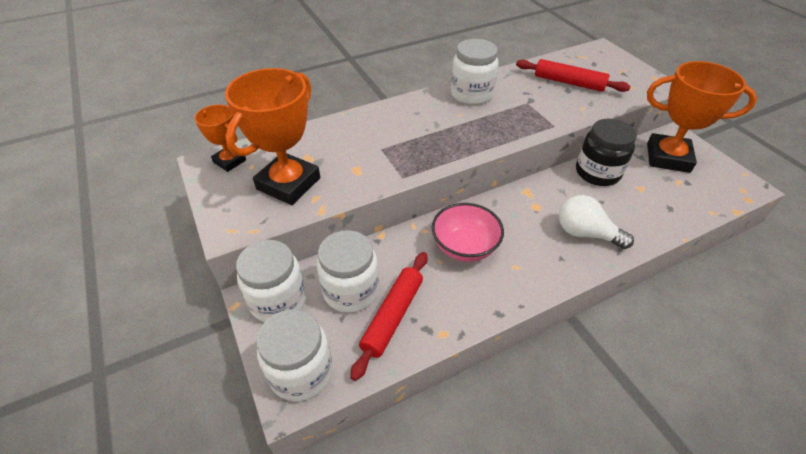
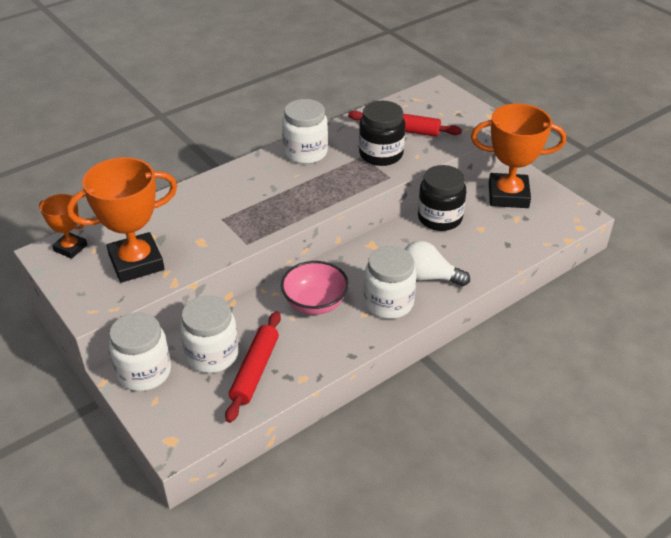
camera: 10 degrees left, 5 degrees down
(288, 183) = (136, 262): orange trophy -> orange trophy turned 45 degrees clockwise
(301, 372) = (180, 425): white jar -> white jar (388, 303)
(545, 103) = (381, 154): none -> black jar

